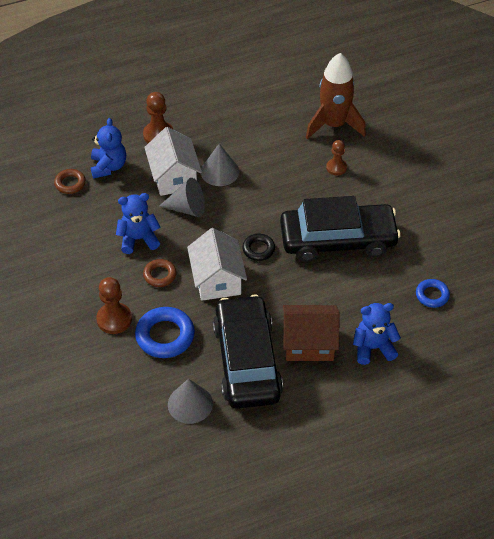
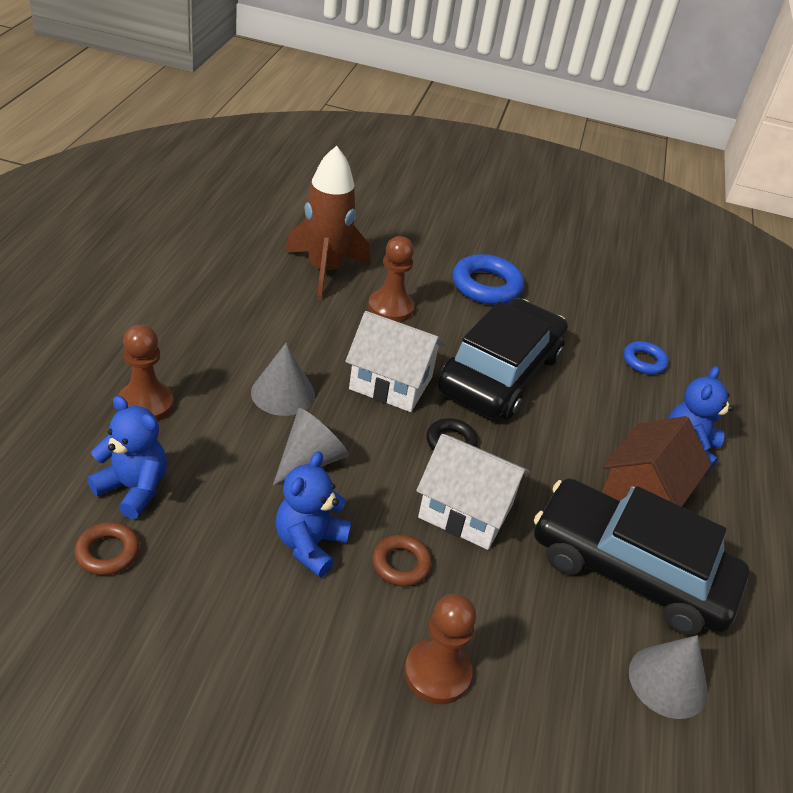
camera: 60 degrees left, 10 degrees down
(165, 336) = (520, 630): blue ring -> blue ring (486, 286)
(174, 177) = (239, 438): white house -> white house (391, 383)
(336, 167) = (390, 308): brown pawn -> brown pawn, size x1.54

